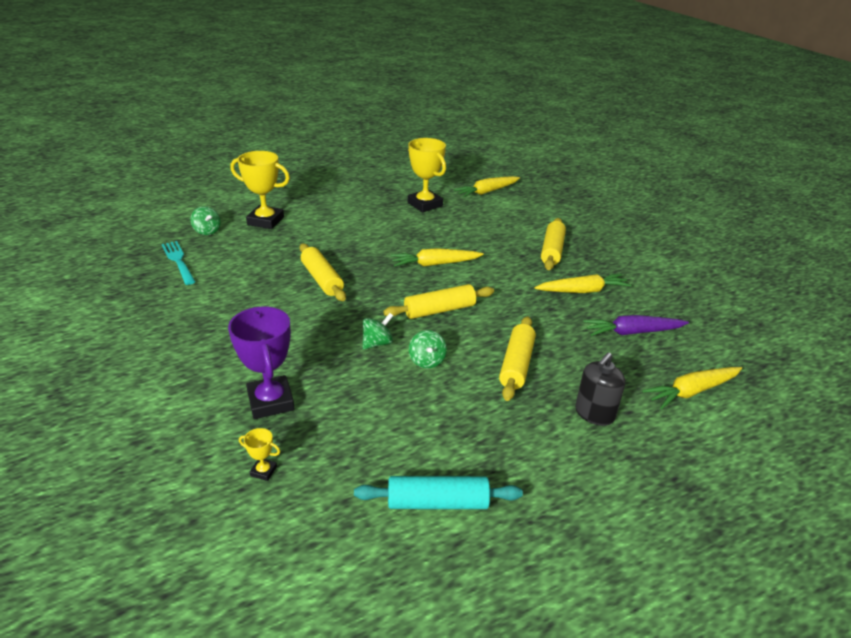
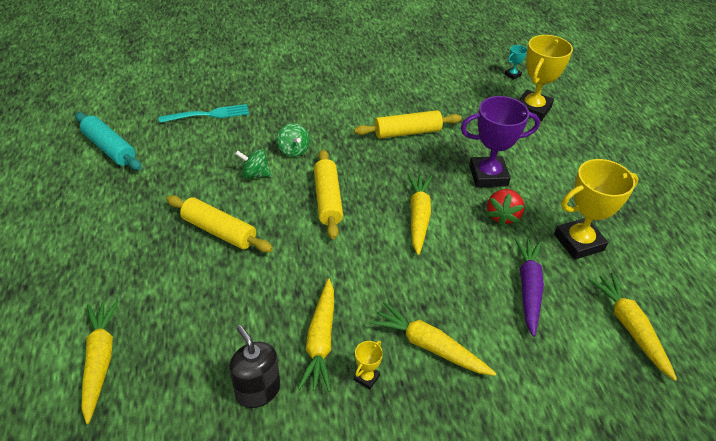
camera: 105 degrees right, 10 degrees up
(178, 261) = (457, 59): turquoise fork -> turquoise fork (207, 115)
(207, 231) = (512, 75): green spinning top -> turquoise trophy
(263, 471) = (188, 84): yellow trophy -> yellow trophy (366, 377)
(271, 401) = (251, 91): purple trophy -> purple trophy (488, 176)
(414, 230) = (502, 216): none -> red strawberry
(438, 502) = (110, 148): turquoise rolling pin -> turquoise rolling pin turned 60 degrees counterclockwise
(552, 251) = (429, 346): yellow rolling pin -> yellow carrot
(594, 413) = (126, 263): black soap dispenser -> black soap dispenser (258, 390)
(632, 332) = (219, 355): purple carrot -> purple carrot (528, 288)

